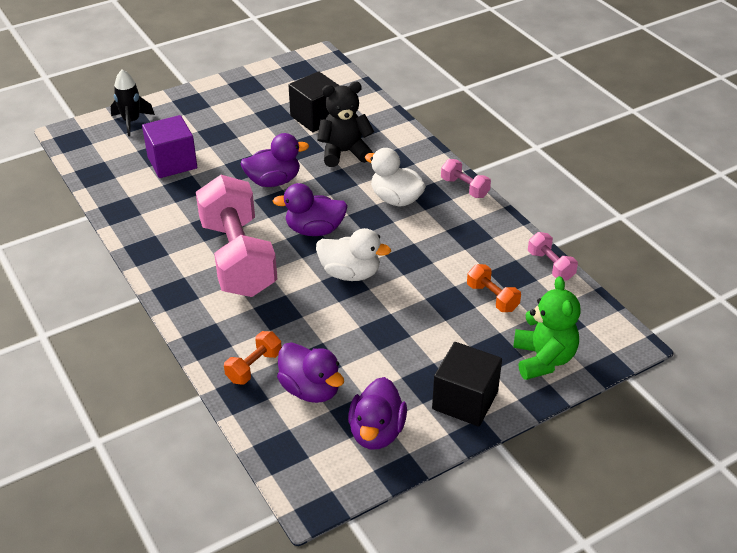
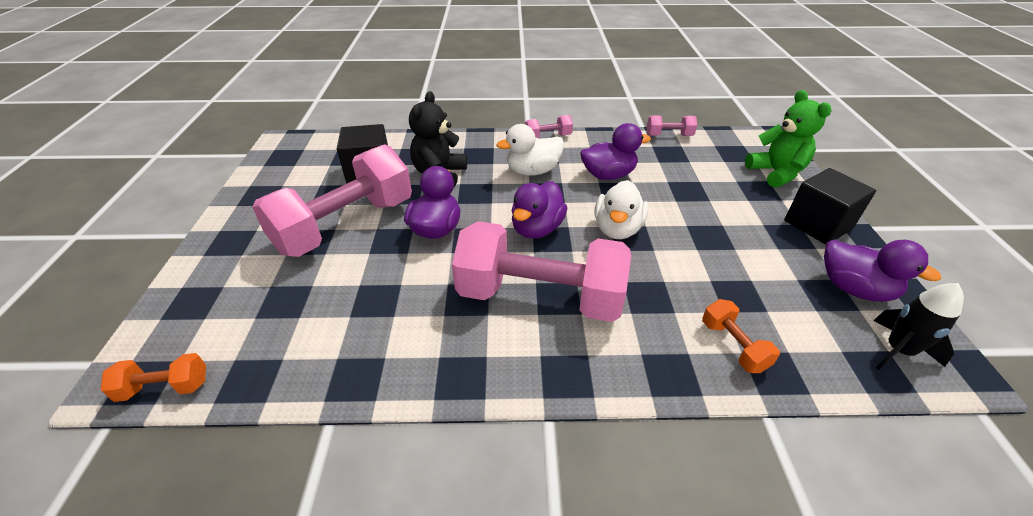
camera: 60 degrees left, 0 degrees up
(131, 122) = (191, 303): black rocket -> black rocket (898, 350)
(172, 163) = (318, 293): purple cube -> none
(244, 139) = (346, 225): none -> pink dumbbell
(310, 389) = (782, 313): purple duck -> purple duck (608, 175)
(350, 273) = (617, 229): white duck -> white duck turned 150 degrees clockwise
(492, 297) = (693, 170): orange dumbbell -> orange dumbbell (165, 387)
(543, 359) = (776, 173): green teddy bear -> green teddy bear turned 45 degrees clockwise

